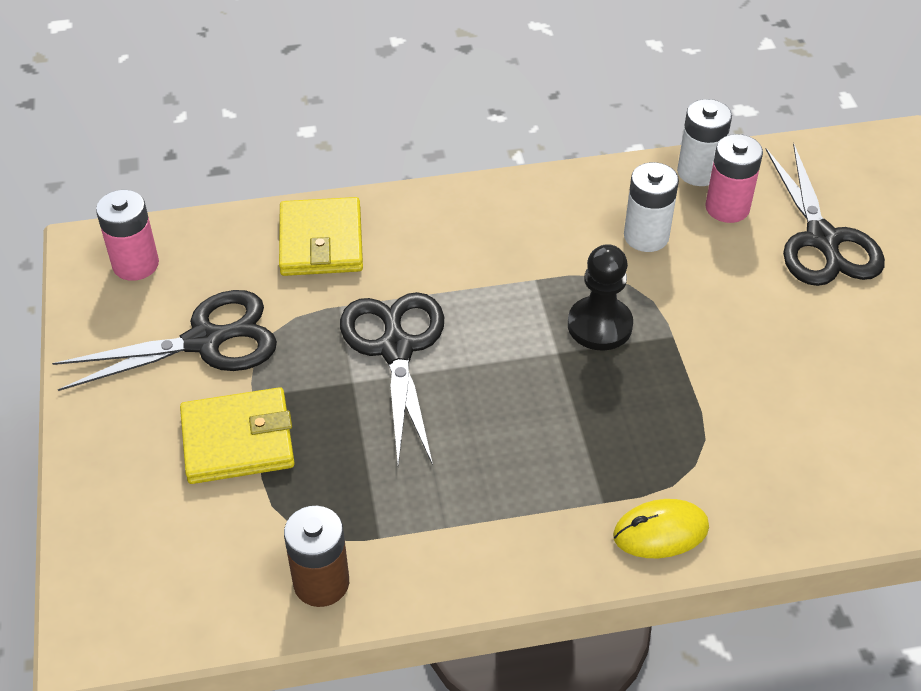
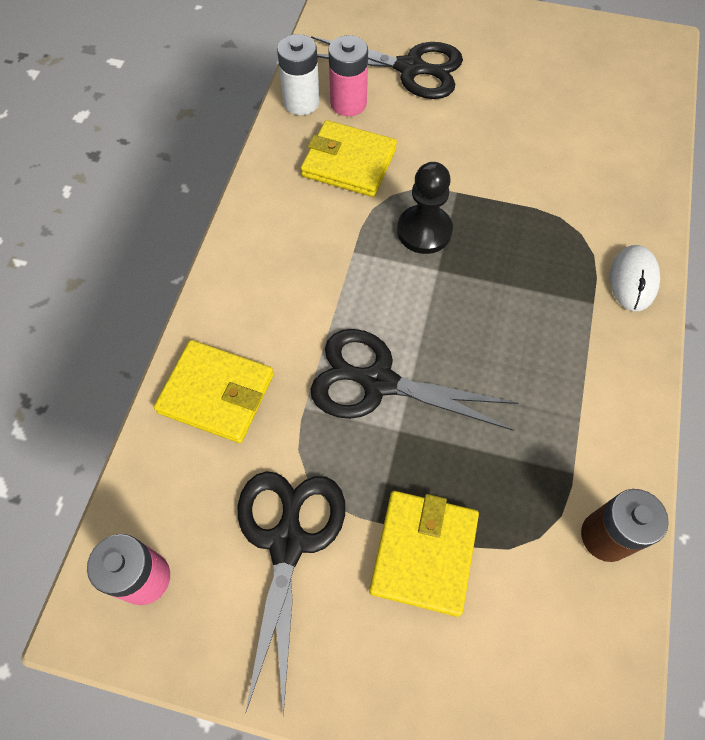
camera: 65 degrees left, 15 degrees up
(646, 236) = (349, 162): white battery -> yellow wallet
(660, 532) = (633, 280): yellow mouse -> white mouse

